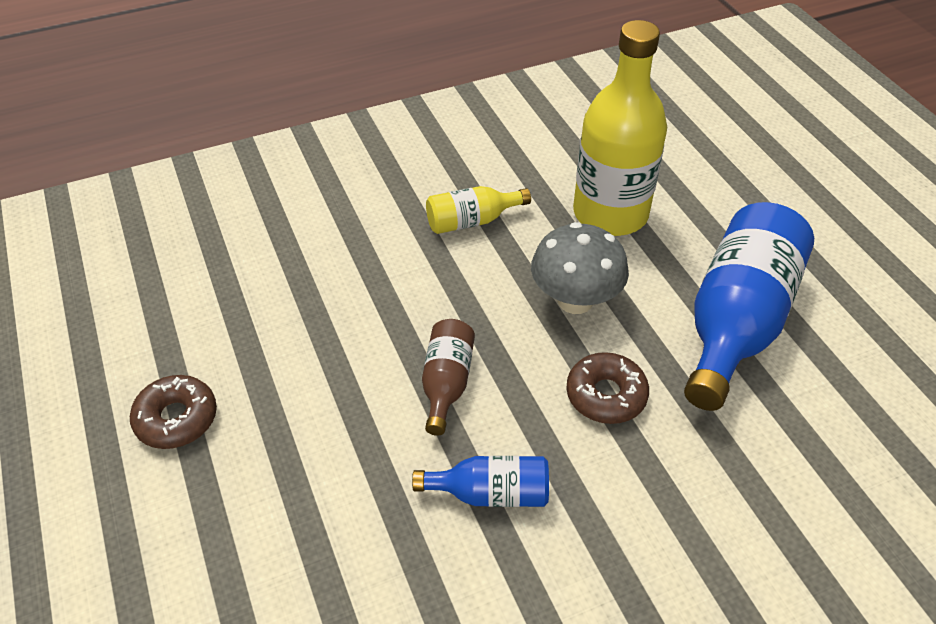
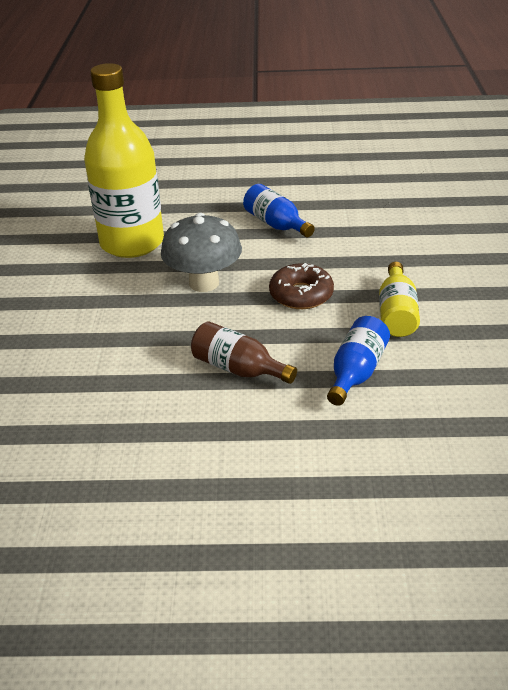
camera: 65 degrees left, 10 degrees down
(176, 419) = (159, 563): brown donut -> none
(471, 221) = (74, 311): yellow bottle -> yellow bottle (396, 313)
(736, 322) = (276, 224): blue bottle -> blue bottle, size x0.49

